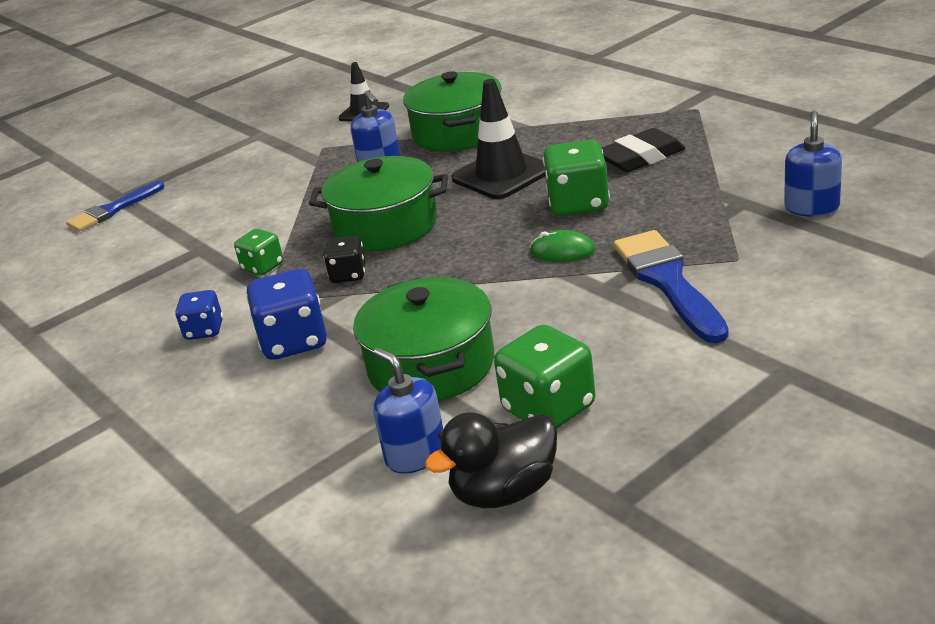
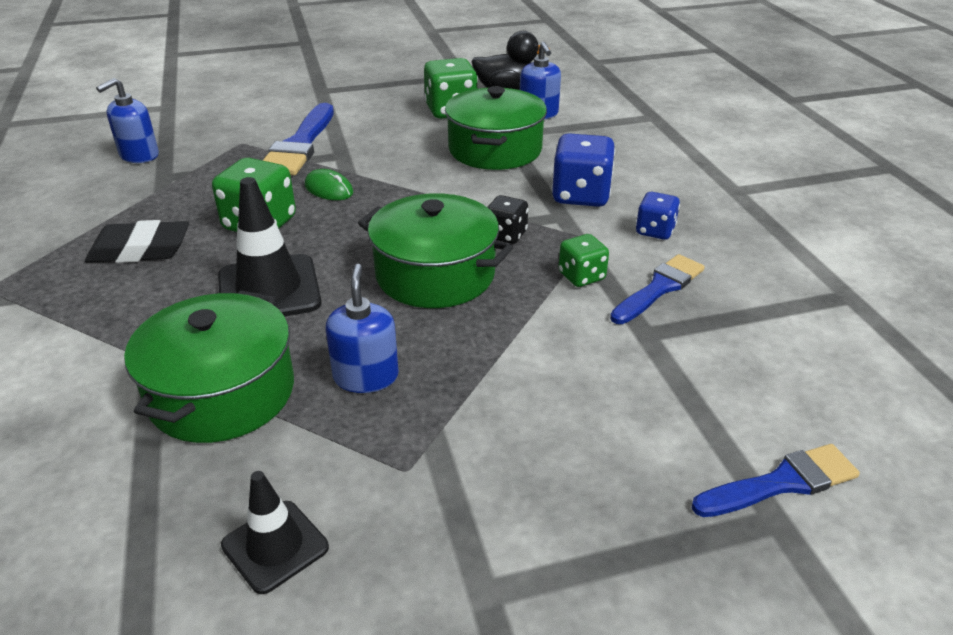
camera: 160 degrees left, 5 degrees up
(193, 282) = (659, 288): none -> blue brush

